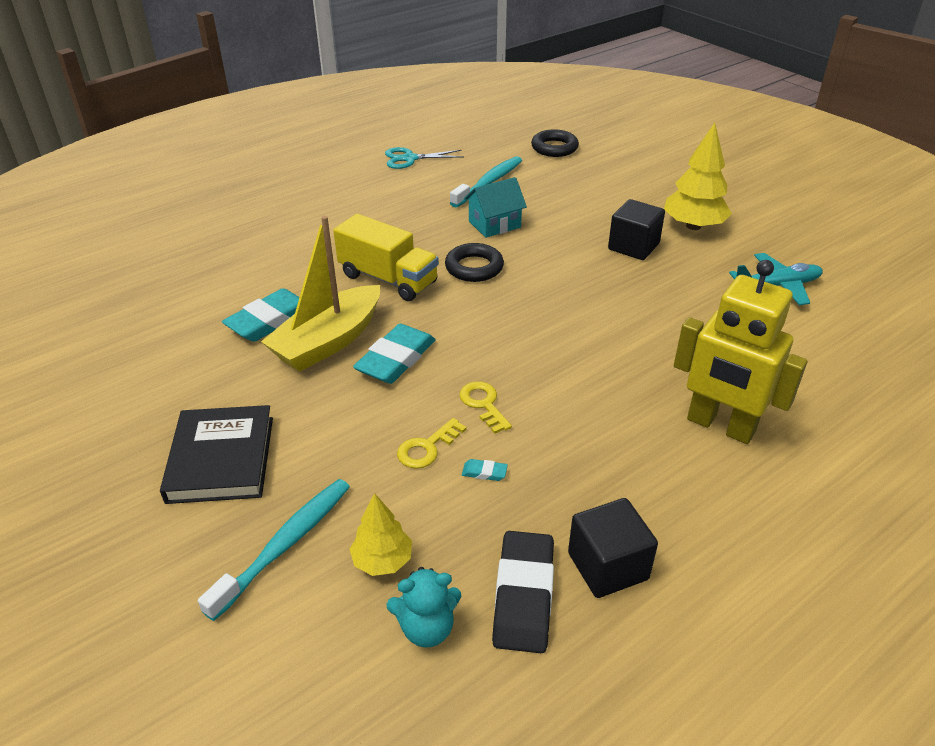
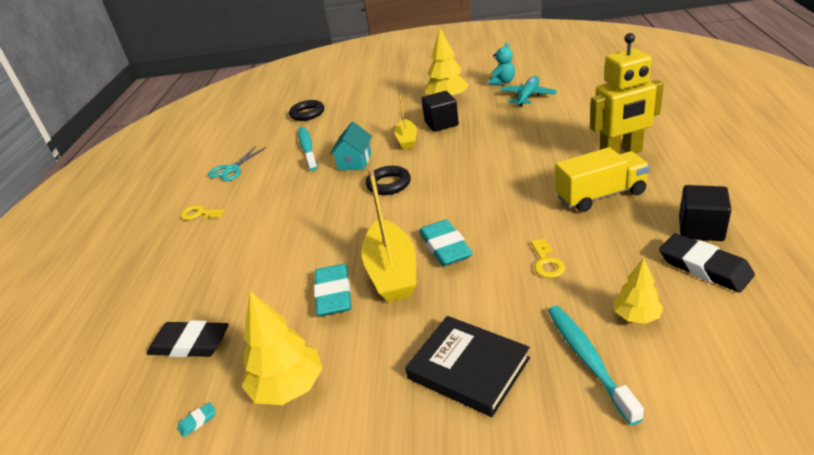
camera: 45 degrees left, 5 degrees down
(135, 356) = (288, 388): none -> yellow tree
(155, 274) = (190, 344): none -> black eraser
(388, 279) = (355, 223): yellow truck -> yellow truck (600, 195)
(427, 628) = (708, 316): turquoise teddy bear -> turquoise teddy bear (502, 82)
(483, 404) = (527, 226): yellow key -> yellow key (199, 214)
(484, 472) = (589, 247): turquoise eraser -> turquoise eraser (197, 421)
(572, 239) = (407, 140): none -> yellow boat

